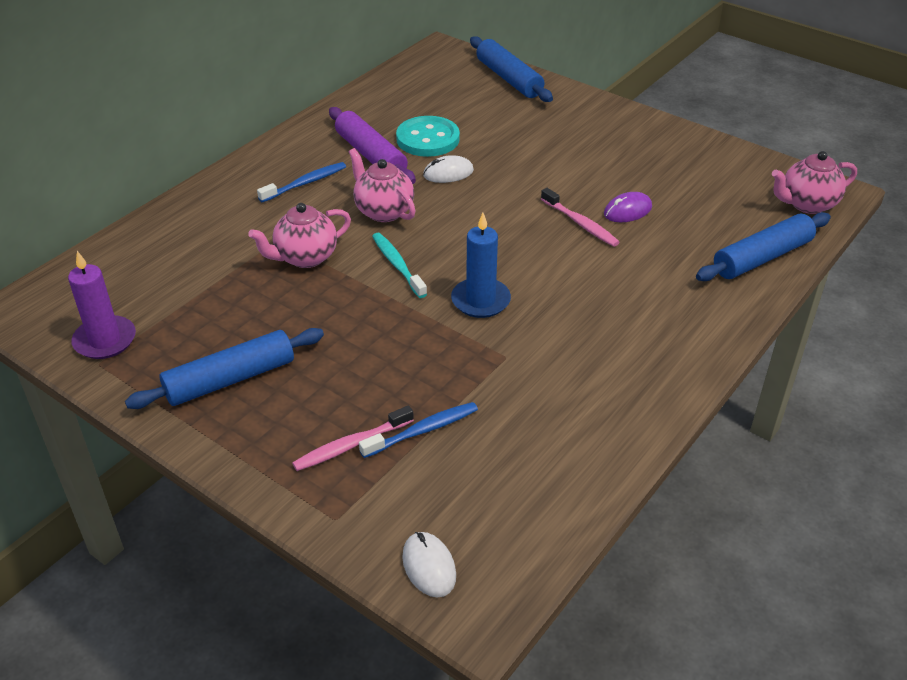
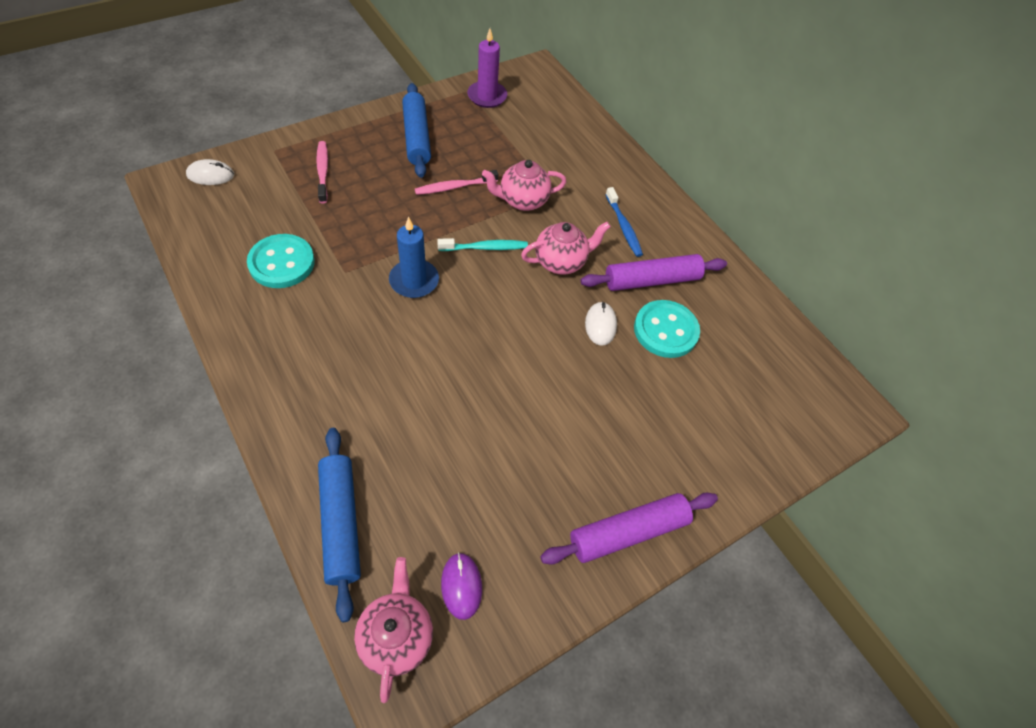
camera: 105 degrees right, 15 degrees up
(305, 257) = (522, 201): pink teapot -> pink teapot turned 90 degrees counterclockwise
(422, 431) = (309, 205): blue toothbrush -> none
(509, 79) = (772, 450): blue rolling pin -> none
(531, 414) = (282, 263): none -> turquoise button
(580, 223) = (475, 392): pink toothbrush -> pink toothbrush (454, 187)
(627, 211) = (475, 442): purple mouse -> purple mouse (461, 586)
(633, 126) = (628, 532): none -> purple rolling pin

